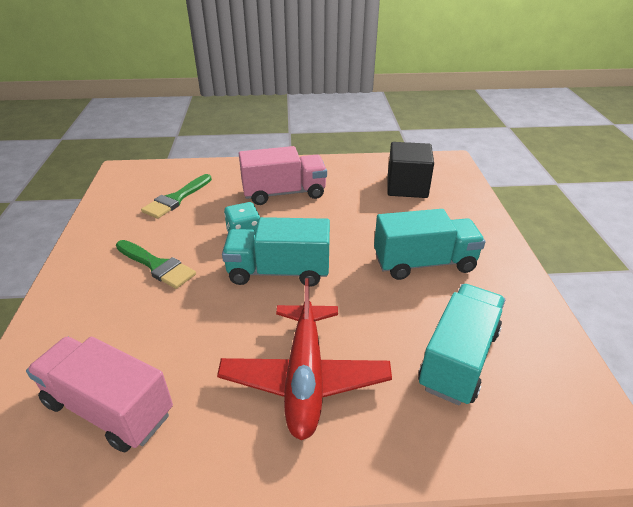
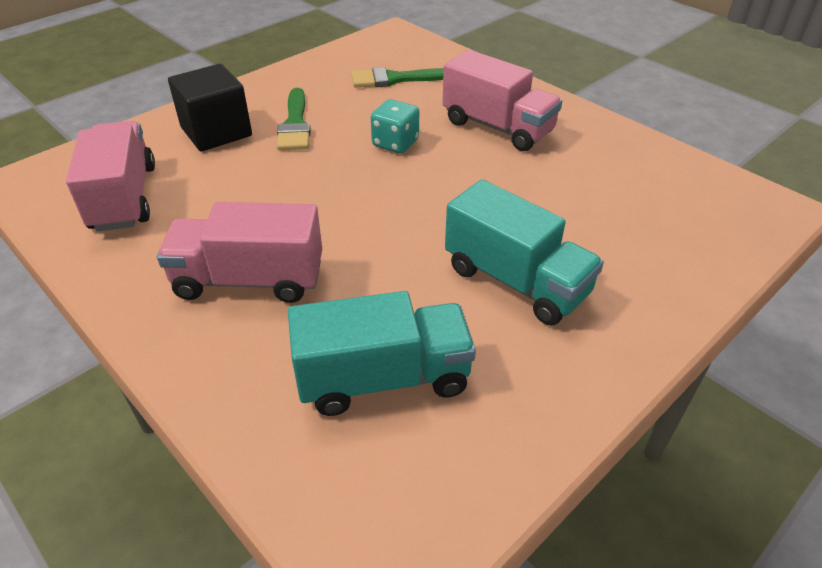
camera: 50 degrees right, 5 degrees up
(279, 271) = (370, 191): turquoise truck -> none
(305, 377) = (249, 280): red plane -> pink truck
(407, 187) = (650, 200): black cube -> black cube (216, 132)

